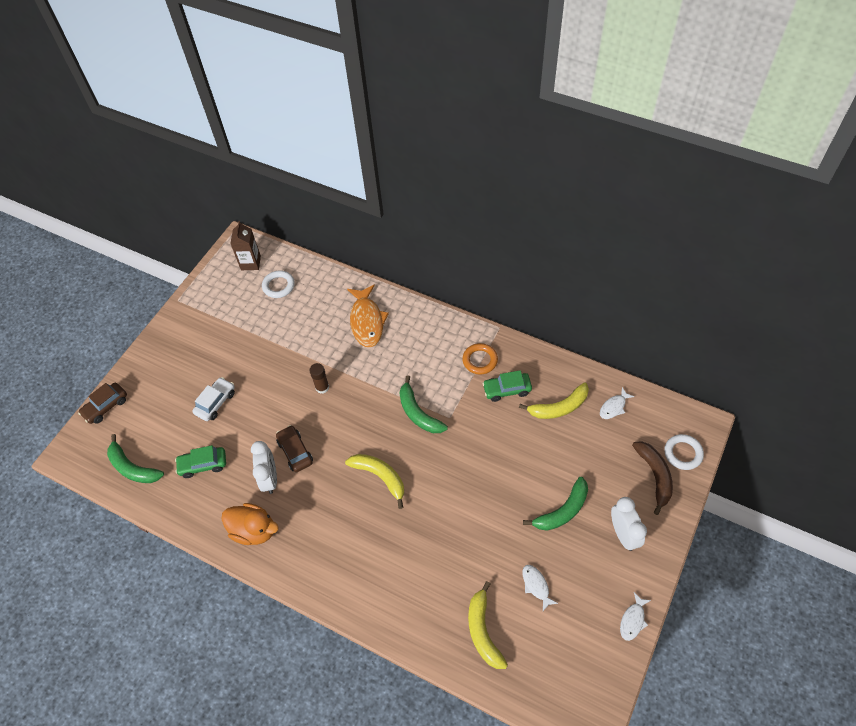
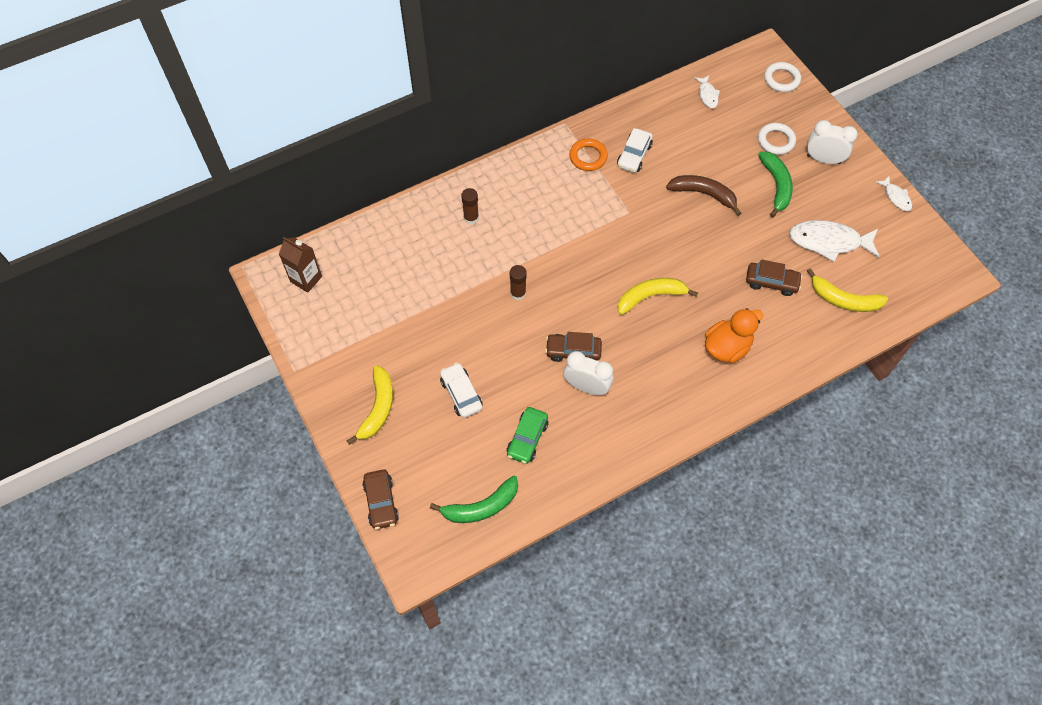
camera: 60 degrees left, 5 degrees up
(254, 530) = (633, 427): orange duck -> orange duck (727, 347)
(278, 286) = (360, 269): white ring -> white ring (776, 141)
(367, 321) = (471, 218): orange fish -> brown glue stick
(418, 413) = (606, 232): green banana -> none
(458, 560) = (771, 282): none -> brown car
(507, 390) = (634, 155): green car -> white car
(536, 585) = (828, 241): white fish -> white fish, size x1.95
(559, 407) = (680, 130): yellow banana -> yellow banana (378, 408)
(655, 476) = (788, 109): brown banana -> brown banana (703, 194)

